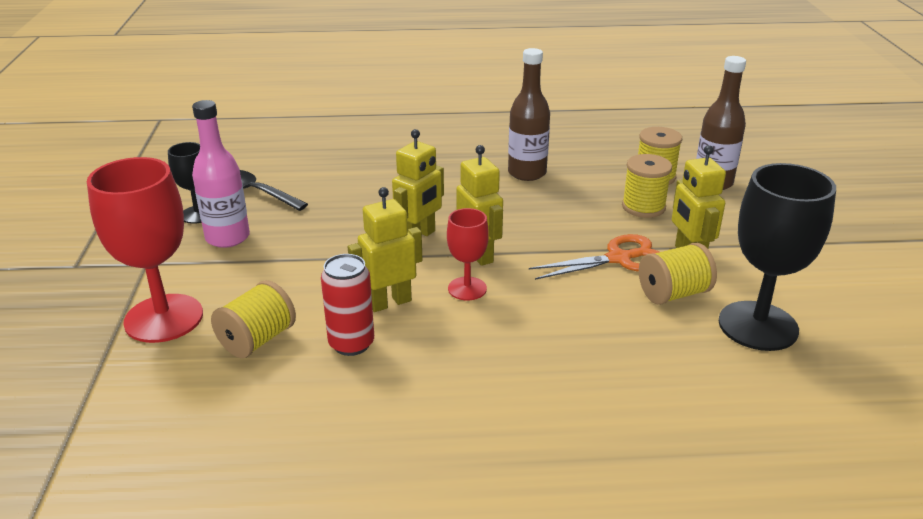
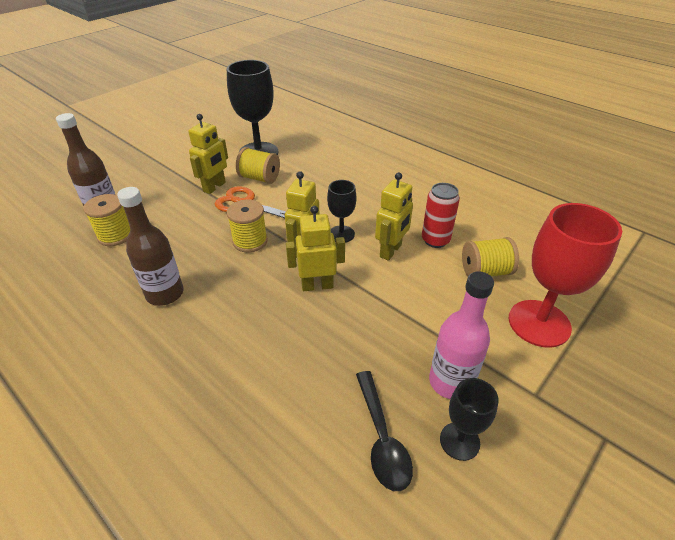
camera: 135 degrees left, 10 degrees up
(389, 302) = (391, 251): yellow robot -> yellow robot turned 75 degrees counterclockwise
(467, 288) = (341, 234): red goblet -> black goblet
(643, 207) = (170, 221): yellow spool -> yellow spool (250, 241)

